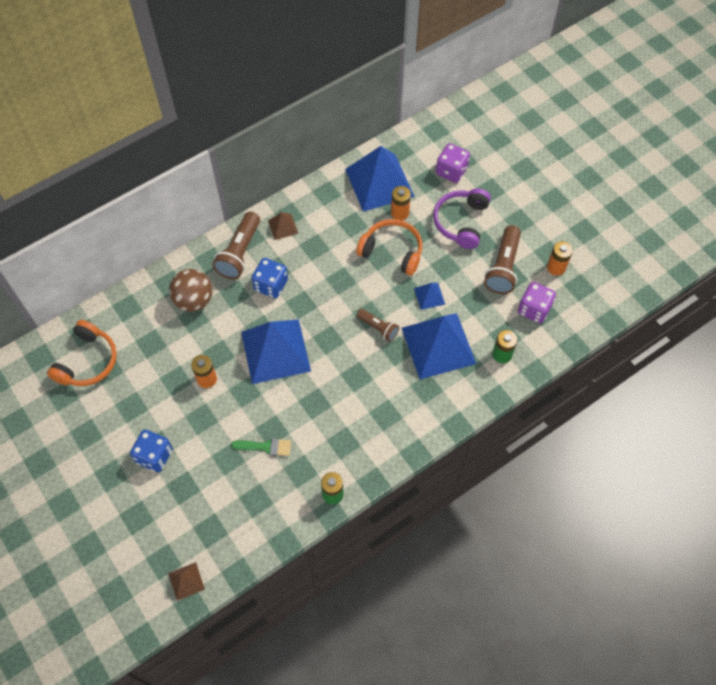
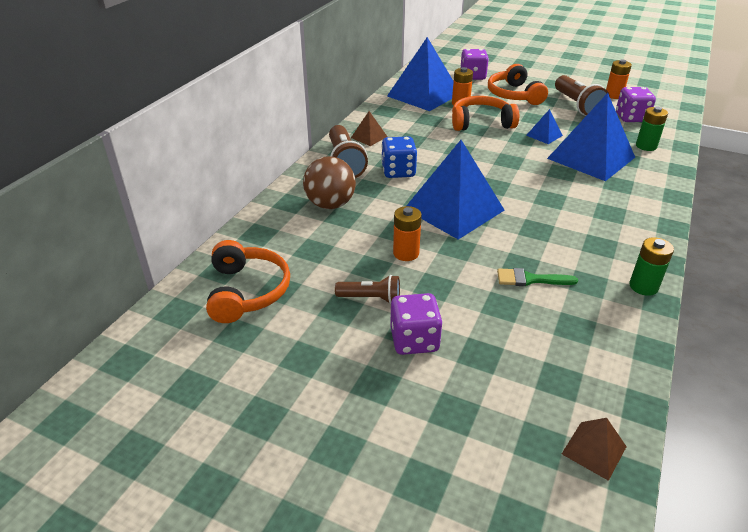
camera: 30 degrees left, 25 degrees down
(154, 456) = (414, 340): blue dice -> purple dice
(266, 447) = (530, 279): green brush -> green brush turned 150 degrees counterclockwise
(378, 328) = (528, 165): brown flashlight -> brown flashlight (371, 298)
(461, 222) = (514, 95): purple headphones -> orange headphones

